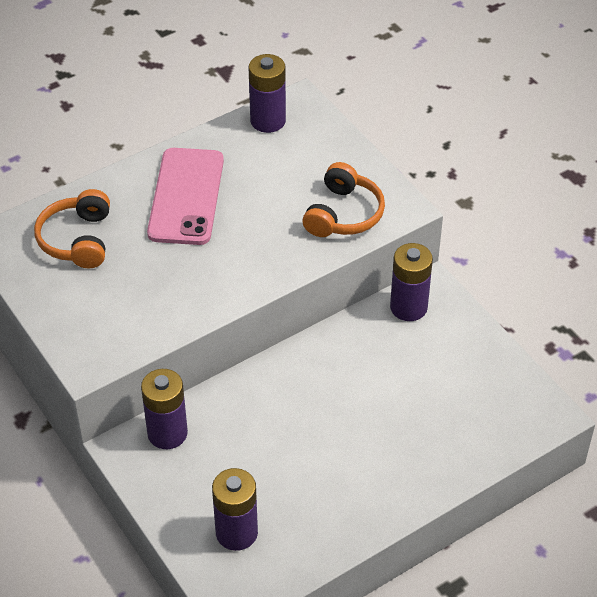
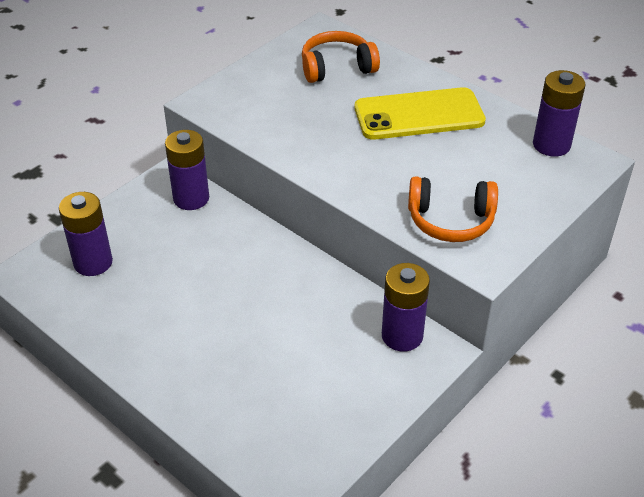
camera: 75 degrees right, 5 degrees down
(186, 196) = (419, 115): pink phone -> yellow phone

